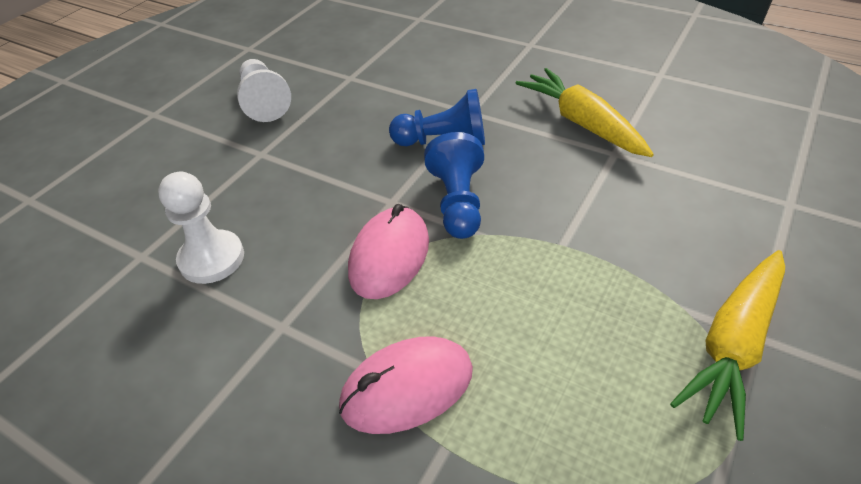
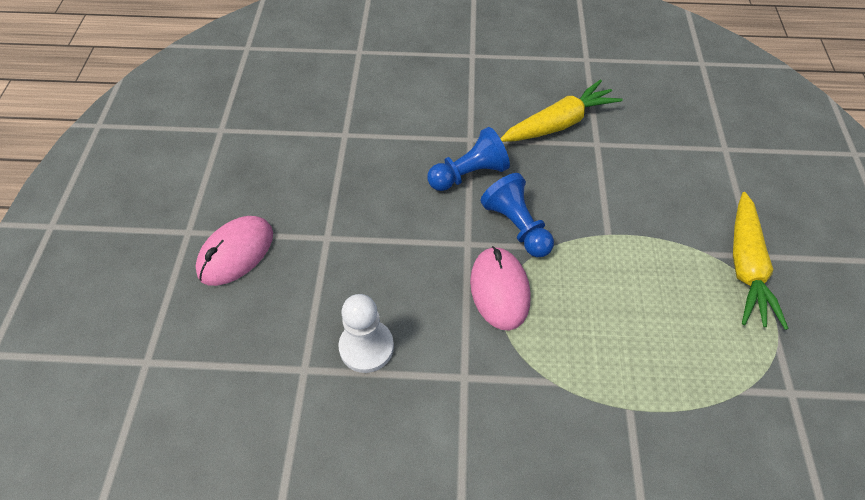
camera: 30 degrees left, 10 degrees up
(264, 102) = (287, 184): white pawn -> none
(407, 388) = (581, 382): pink mouse -> pink mouse (236, 253)
(582, 123) = (559, 123): yellow carrot -> yellow carrot turned 120 degrees clockwise

